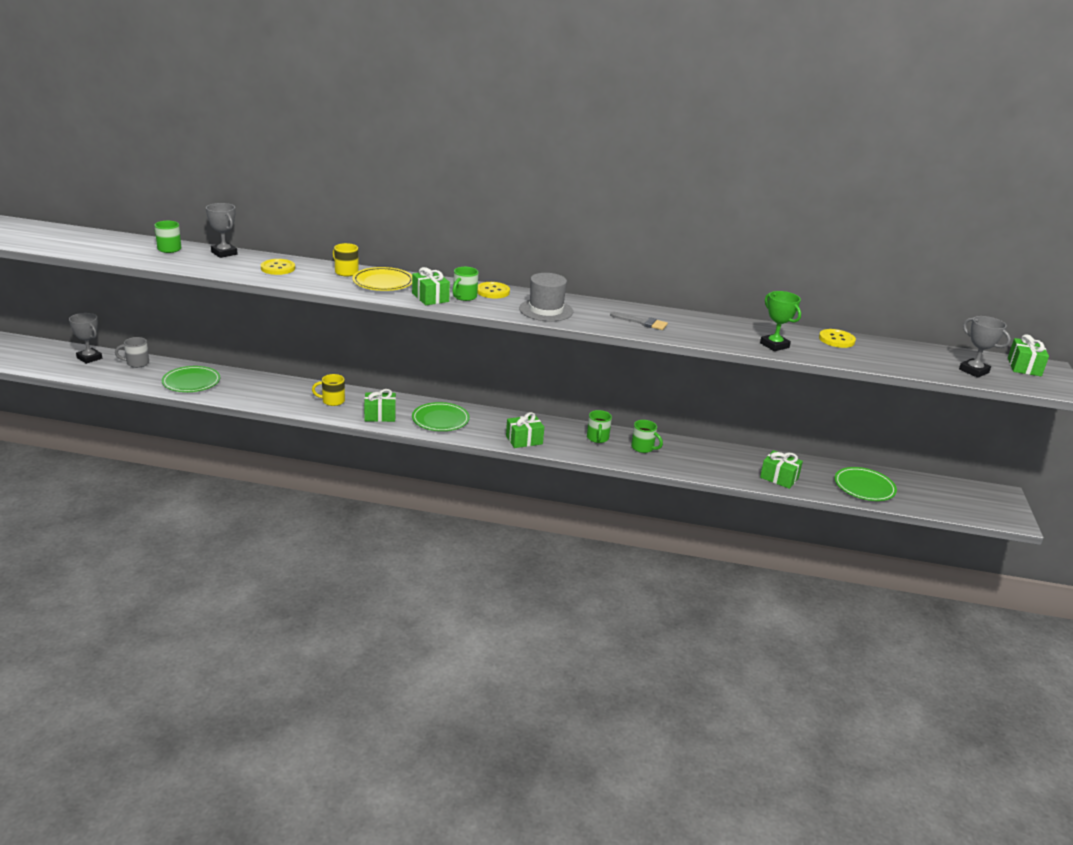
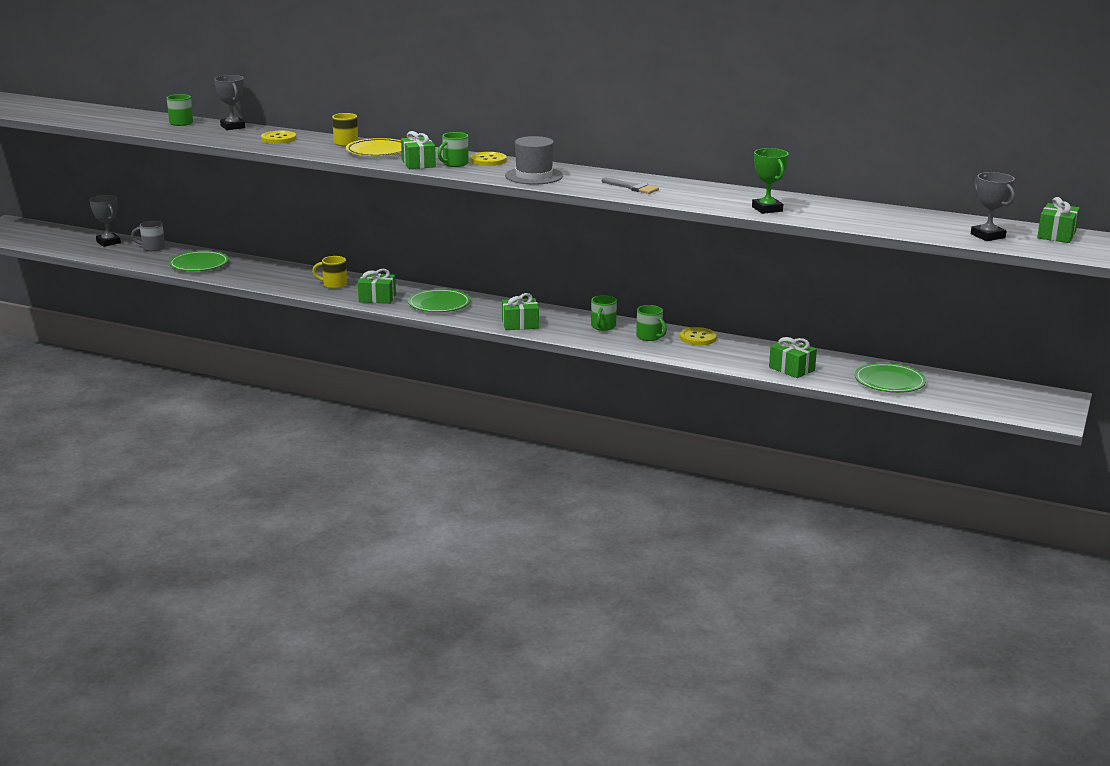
camera: 15 degrees right, 5 degrees down
(836, 340) = (846, 207): yellow button -> yellow button (698, 338)

